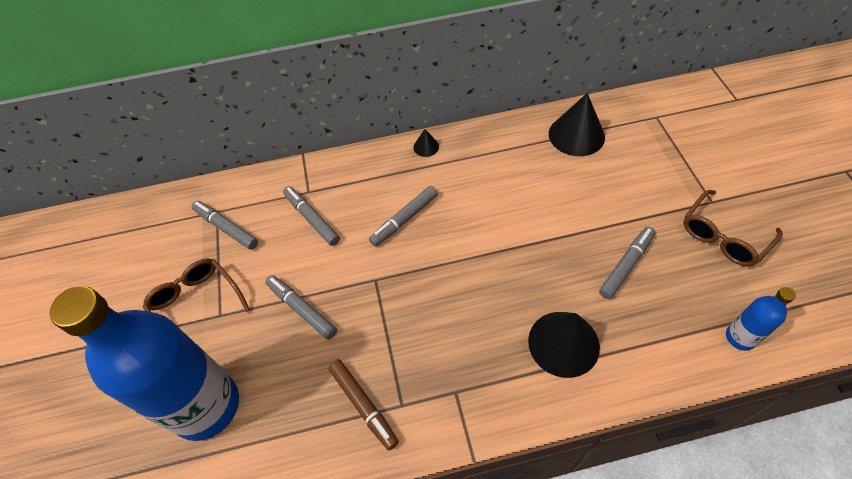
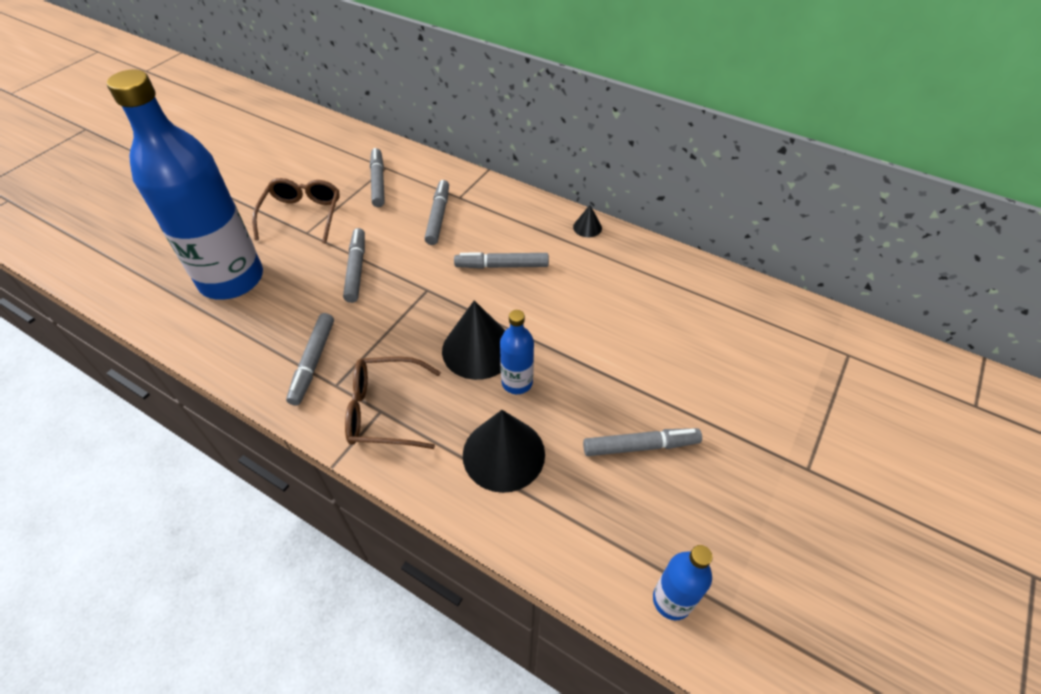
camera: 40 degrees right, 5 degrees down
(363, 405) = (313, 362): brown marker -> grey marker
(514, 291) = (517, 382): none -> blue bottle
(576, 135) = (737, 311): black cone -> black cone (478, 349)
(723, 236) = (778, 507): brown glasses -> brown glasses (385, 410)

